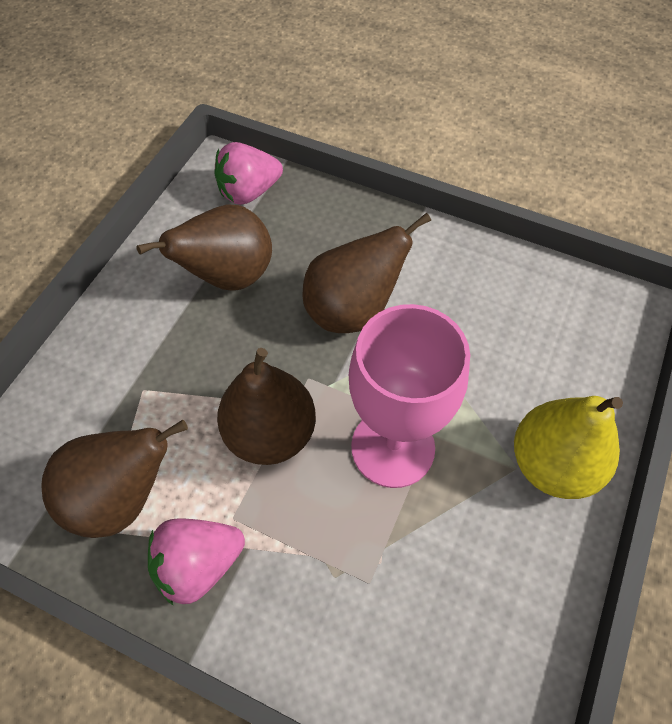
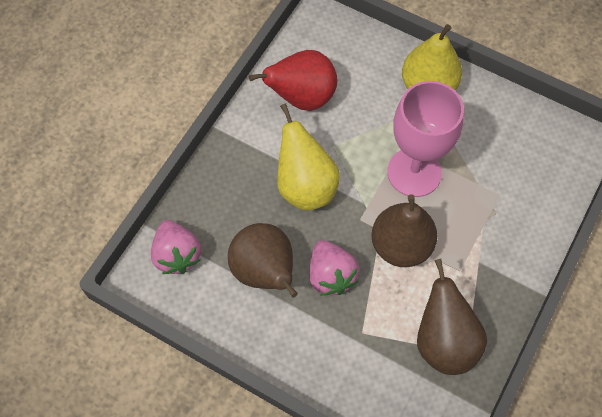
camera: 85 degrees left, 5 degrees up
(199, 564) = (489, 291): pink strawberry -> pink strawberry (330, 275)
(352, 310) = (305, 186): brown pear -> yellow pear
(489, 296) = (302, 97): none -> red pear

